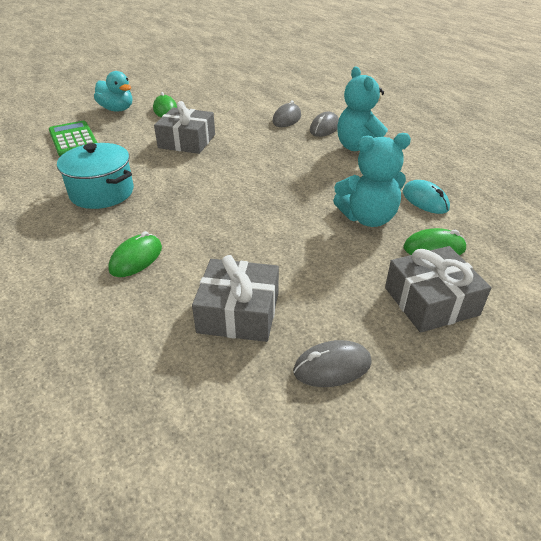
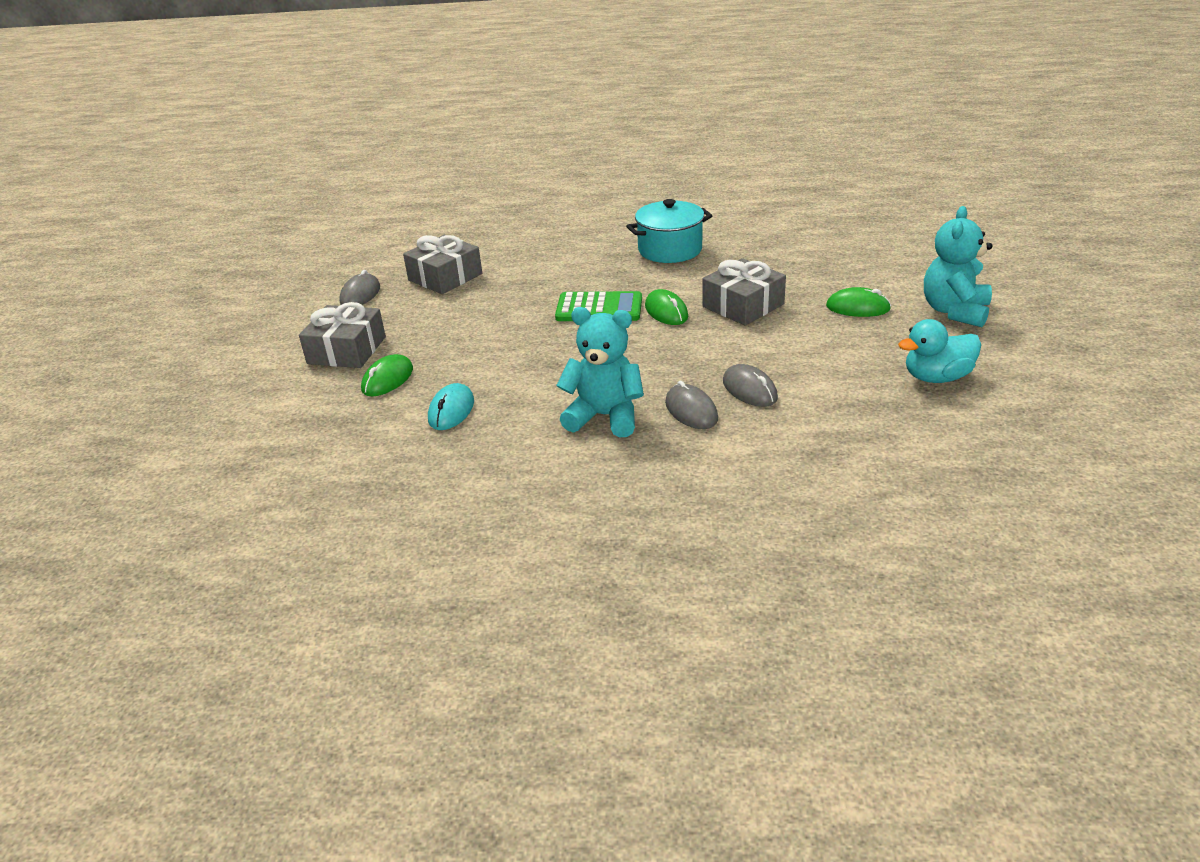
camera: 125 degrees right, 5 degrees down
(73, 139) = (807, 246): green calculator -> green calculator (599, 308)
(117, 109) = (886, 277): turquoise duck -> turquoise duck (937, 377)
(136, 258) = (551, 252): green mouse -> green mouse (666, 311)
(368, 218) = (469, 364): turquoise teddy bear -> turquoise teddy bear (955, 311)
(425, 200) = (451, 411): turquoise mouse -> turquoise mouse turned 75 degrees counterclockwise

